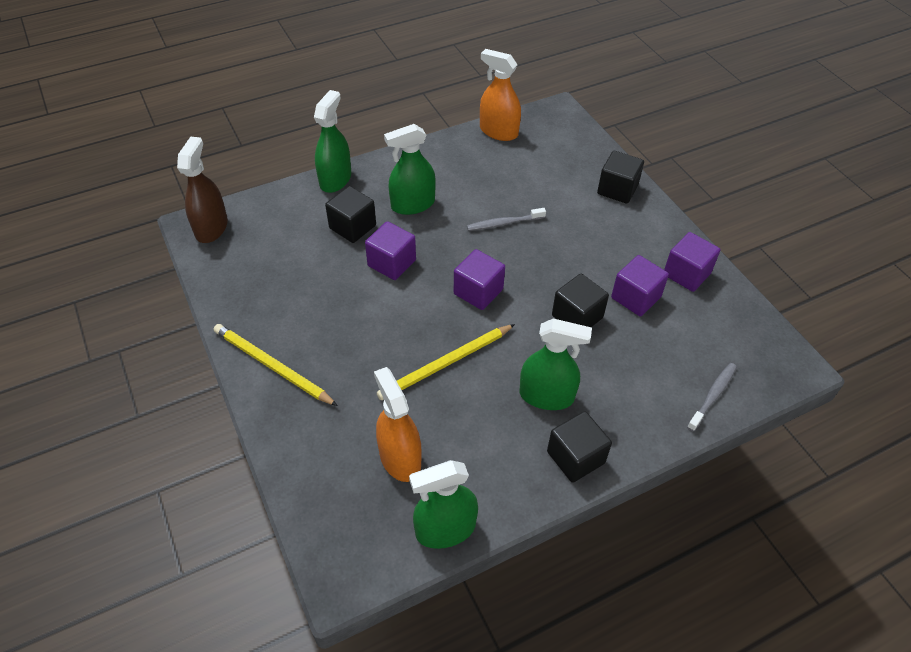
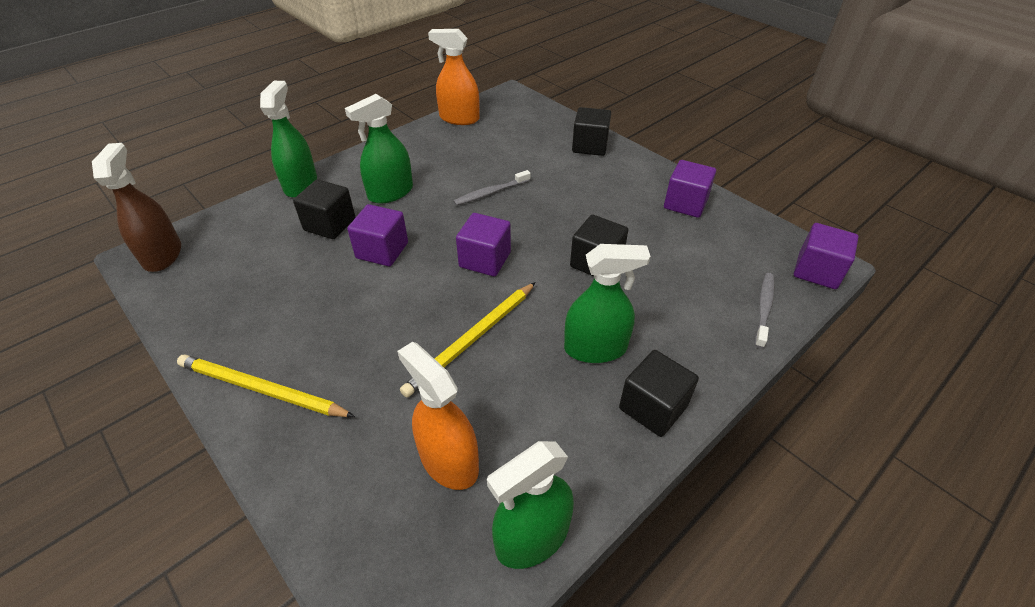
camera: 15 degrees left, 5 degrees down
(635, 297) = (647, 233): purple cube -> purple cube (817, 271)

